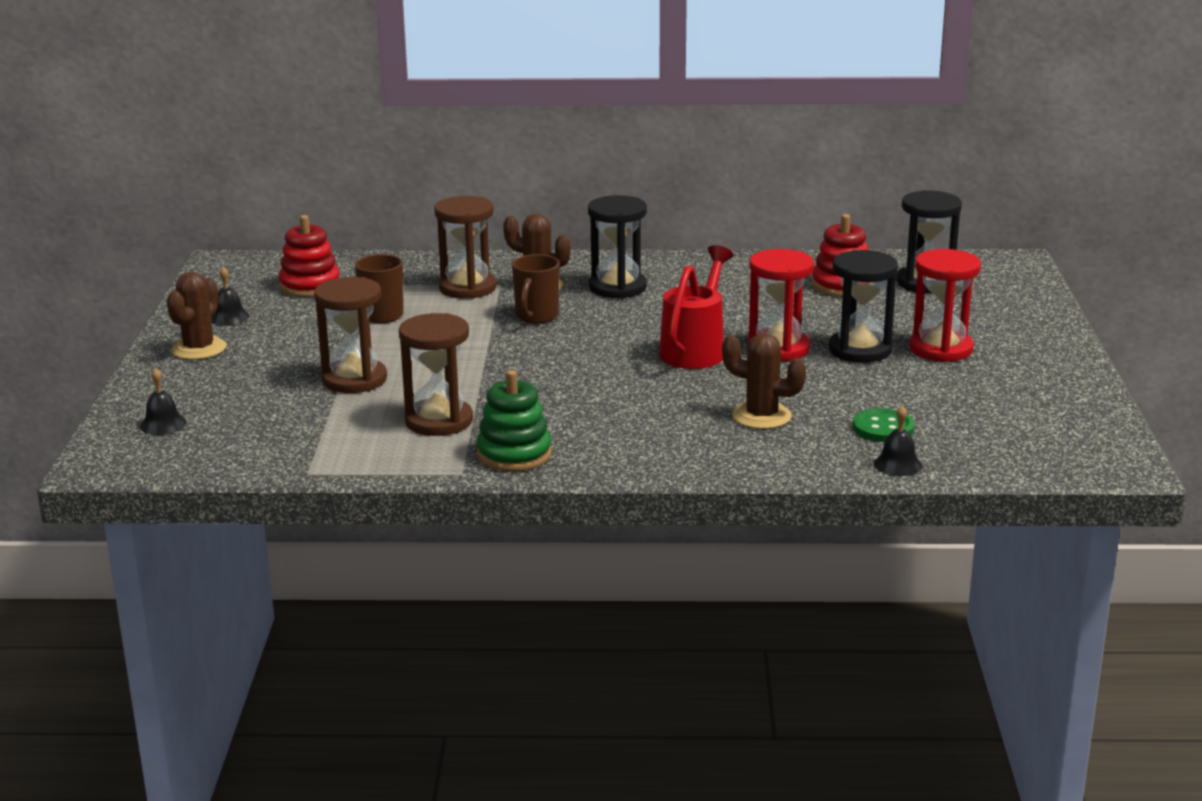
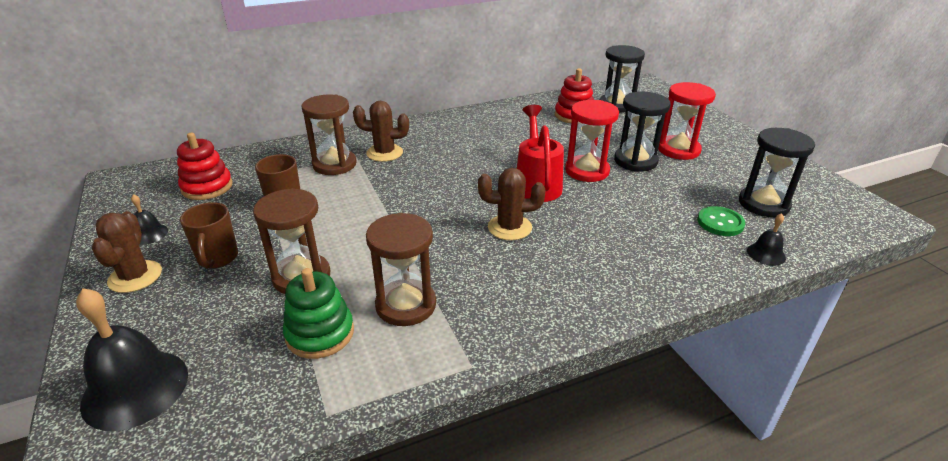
camera: 25 degrees left, 10 degrees up
(163, 424) = (135, 388): black bell -> black bell, size x2.07
(514, 454) = (497, 326): green stacking toy -> green stacking toy (320, 333)
(536, 317) = (404, 179): brown mug -> brown mug (217, 258)
(617, 287) = (440, 143): black hourglass -> black hourglass (763, 204)
(761, 416) = (636, 233): brown cactus -> brown cactus (509, 227)

